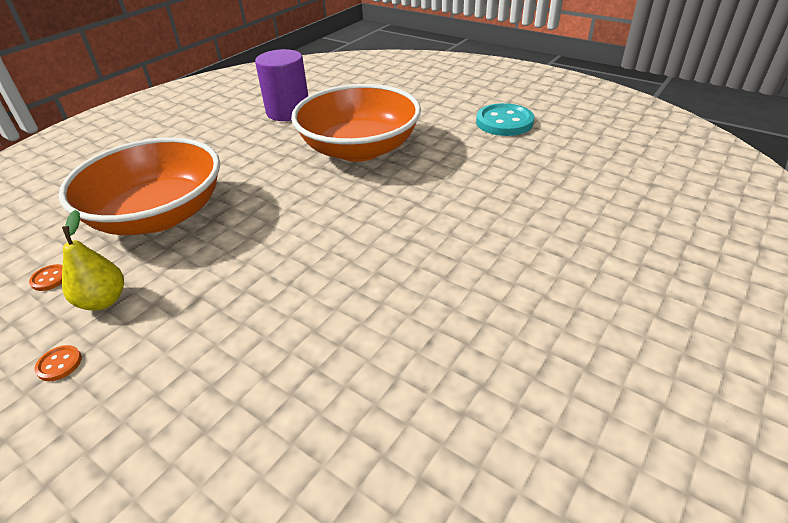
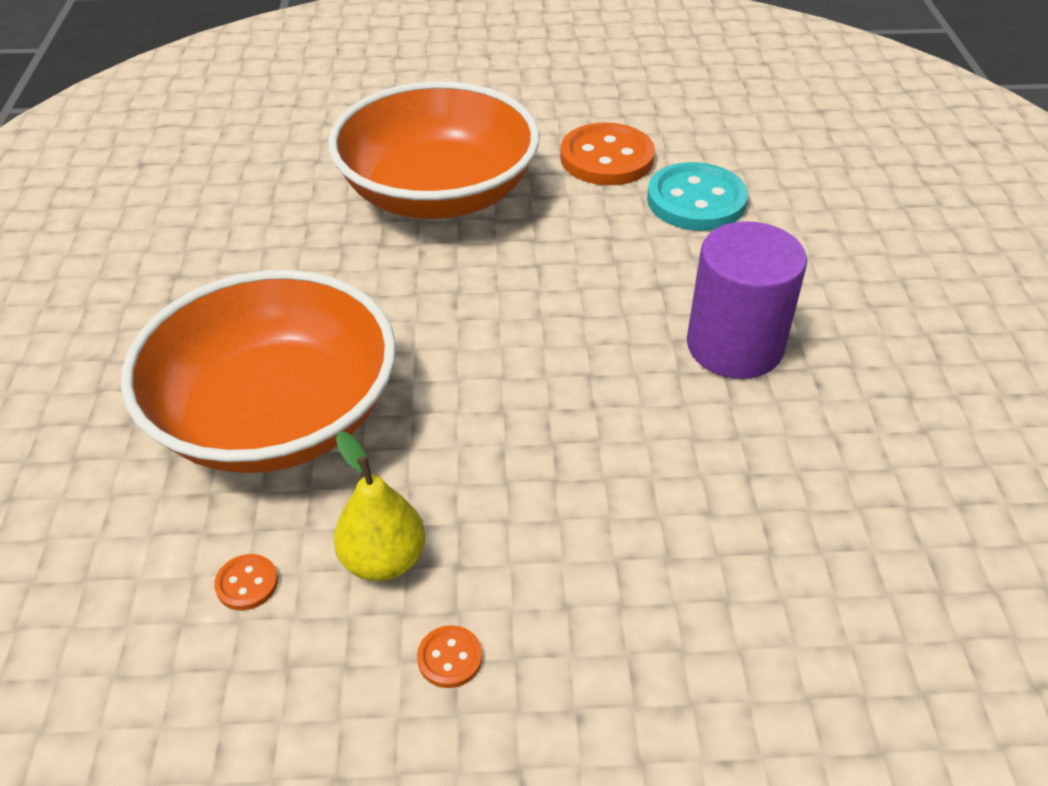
camera: 40 degrees left, 5 degrees up
(288, 112) = (242, 176): purple cylinder -> purple cylinder (734, 346)
(470, 163) = (607, 158): none -> orange button
(504, 122) = (578, 85): turquoise button -> turquoise button (696, 200)

